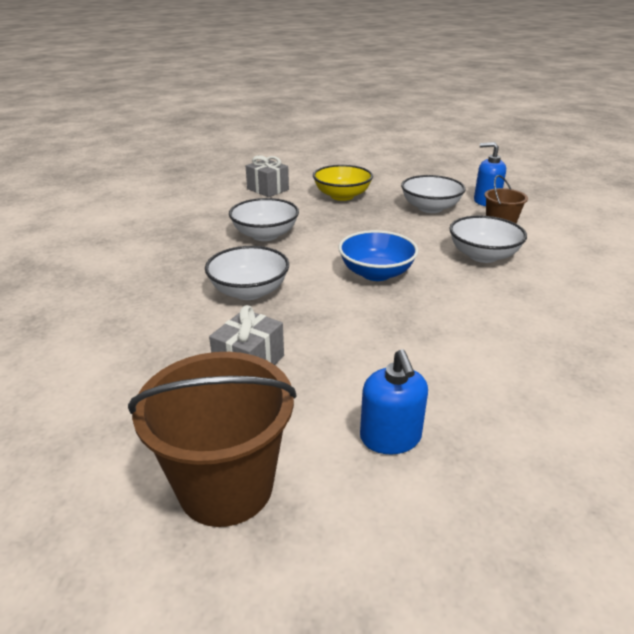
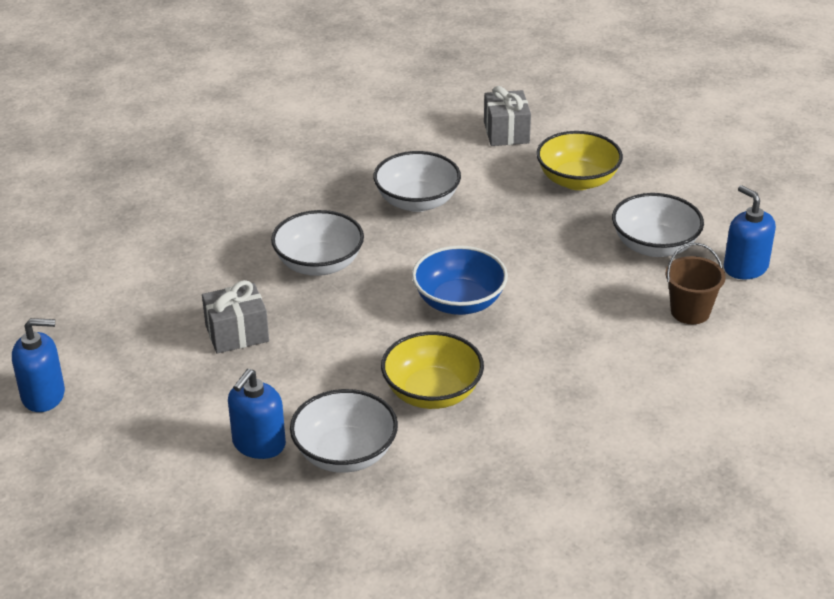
camera: 40 degrees right, 5 degrees up
(114, 523) = (43, 395): none -> blue soap dispenser
(226, 486) = (122, 411): brown bucket -> none
(448, 330) = (432, 392): none -> yellow bowl
(483, 256) = (603, 337): white bowl -> white bowl (345, 454)

